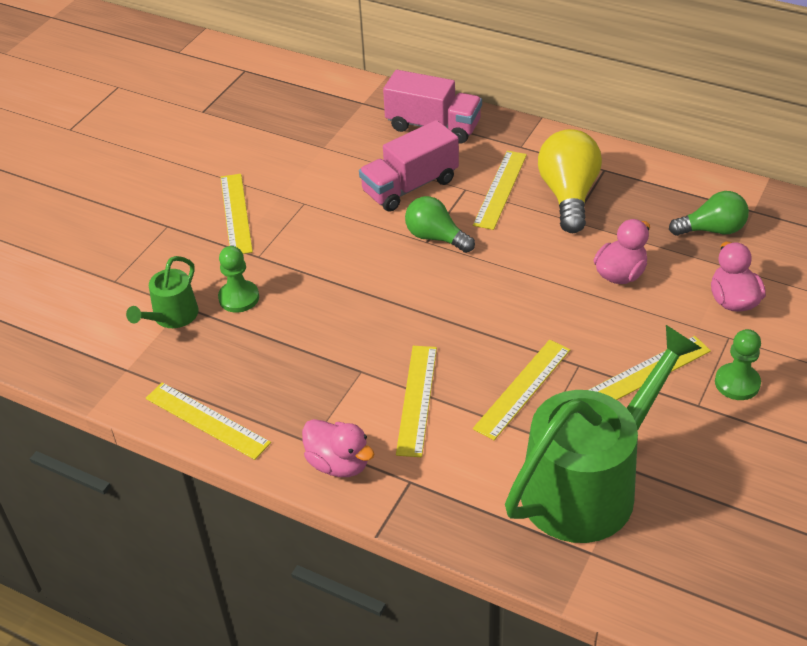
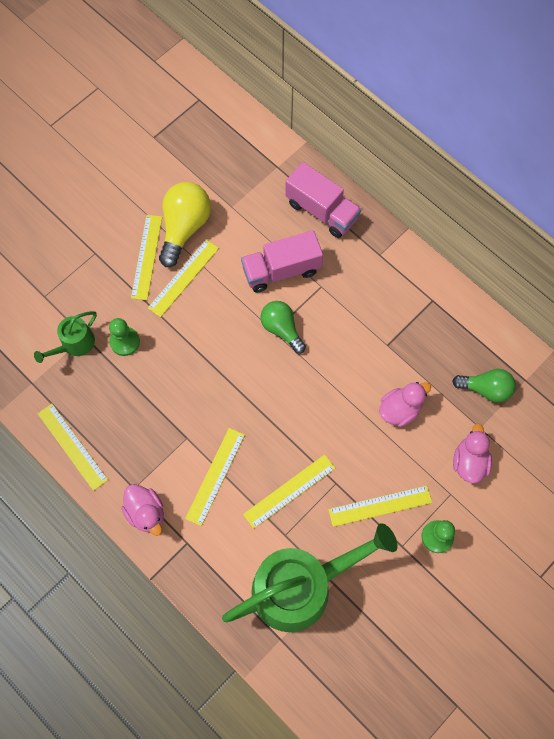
camera: 15 degrees right, 25 degrees up
(500, 189) = (347, 295): yellow ruler -> yellow ruler (183, 278)
(568, 195) = (394, 318): yellow light bulb -> yellow light bulb (184, 228)

